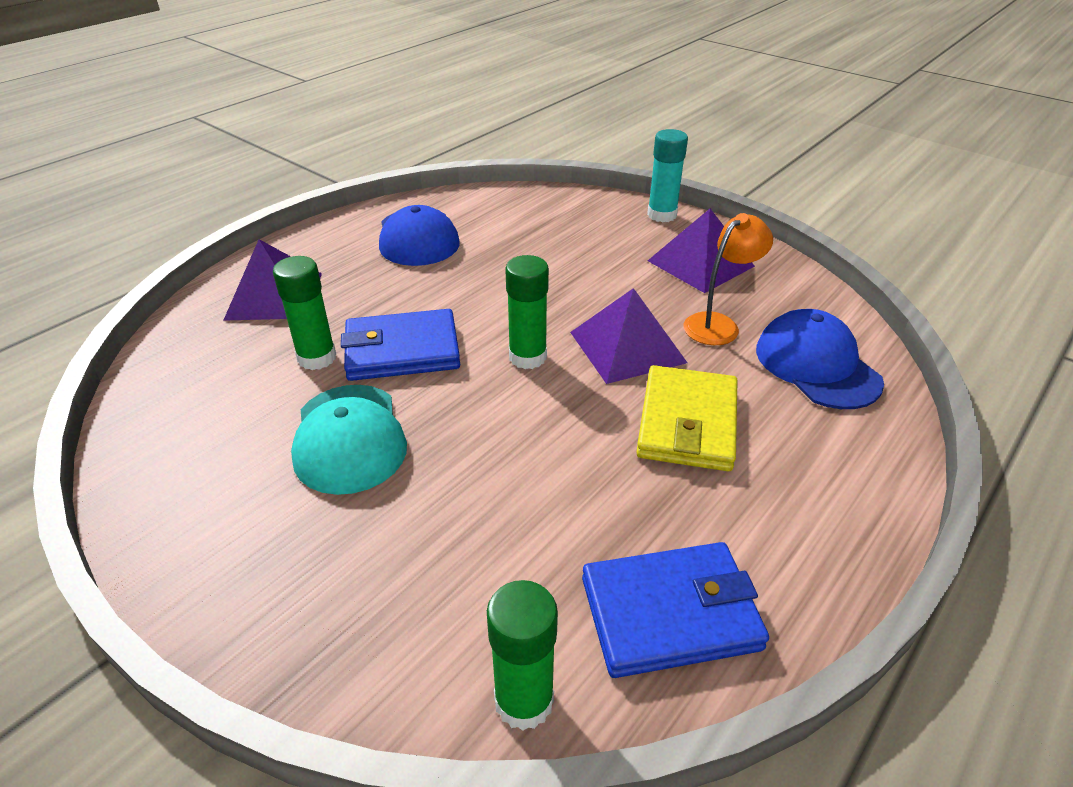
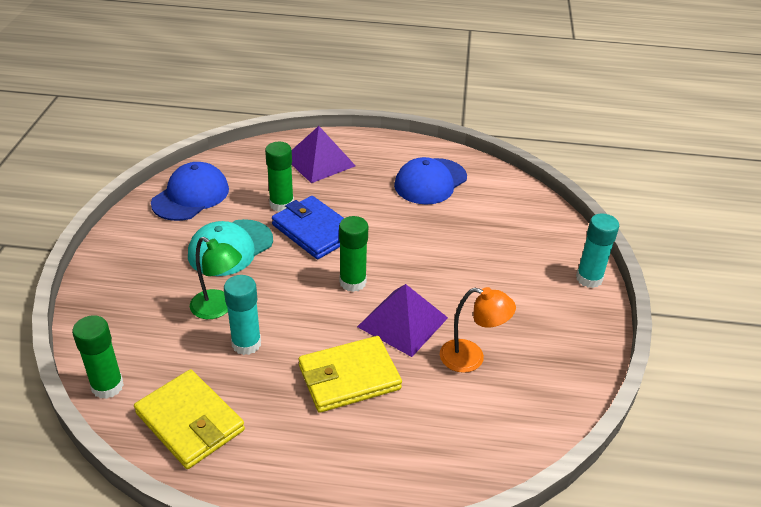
camera: 55 degrees right, 0 degrees up
(463, 497) = (218, 308): none -> green lamp
(558, 493) = (246, 344): none -> turquoise glue stick
(670, 613) = (190, 422): blue wallet -> yellow wallet
(700, 263) = (542, 323): purple pyramid -> none
(817, 365) = (470, 427): blue cap -> blue cap (191, 196)

